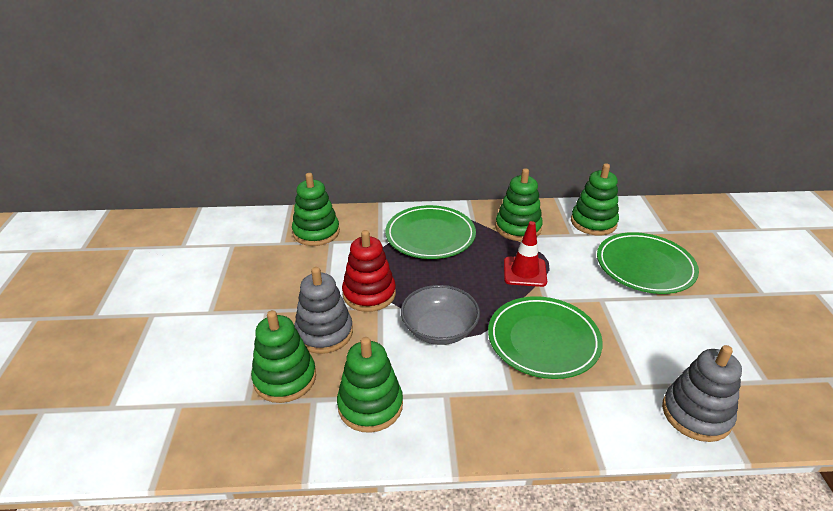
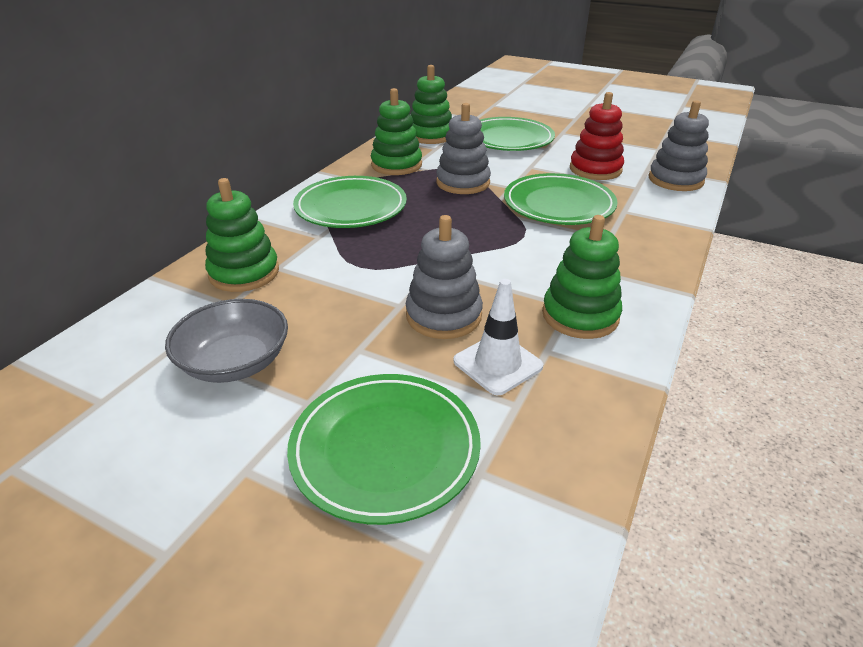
camera: 60 degrees left, 0 degrees up
(184, 358) = (385, 449): none -> green plate
(285, 378) = (497, 364): green stacking toy -> white traffic cone
(369, 294) = (406, 269): red stacking toy -> red stacking toy (595, 169)
(439, 329) = (501, 246): grey bowl -> grey bowl (235, 362)
(524, 272) = (463, 183): red traffic cone -> grey stacking toy

